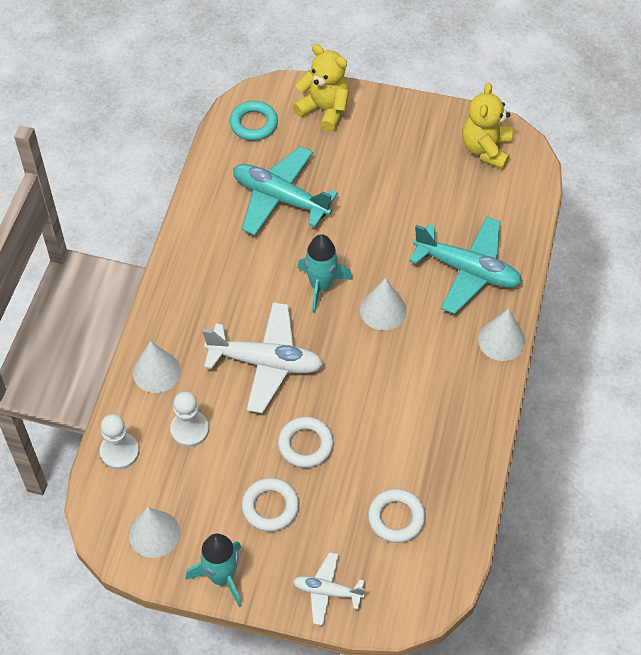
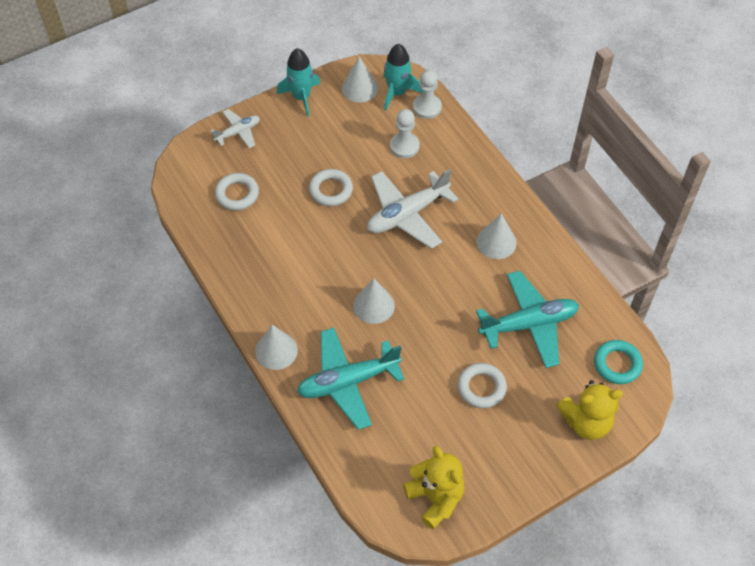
camera: 135 degrees right, 0 degrees up
(156, 372) = (461, 159): white cone -> white cone (496, 242)
(270, 507) = (314, 145): white ring -> white ring (481, 387)
(321, 286) = (430, 288): turquoise rocket -> turquoise rocket (397, 93)

